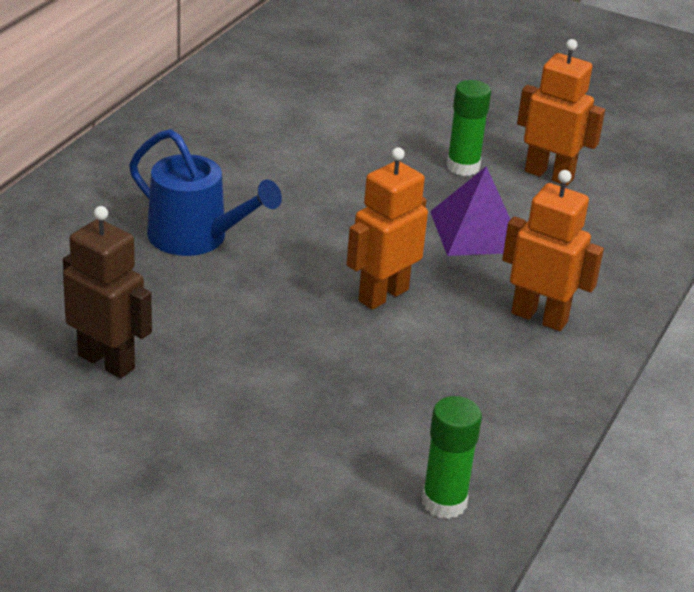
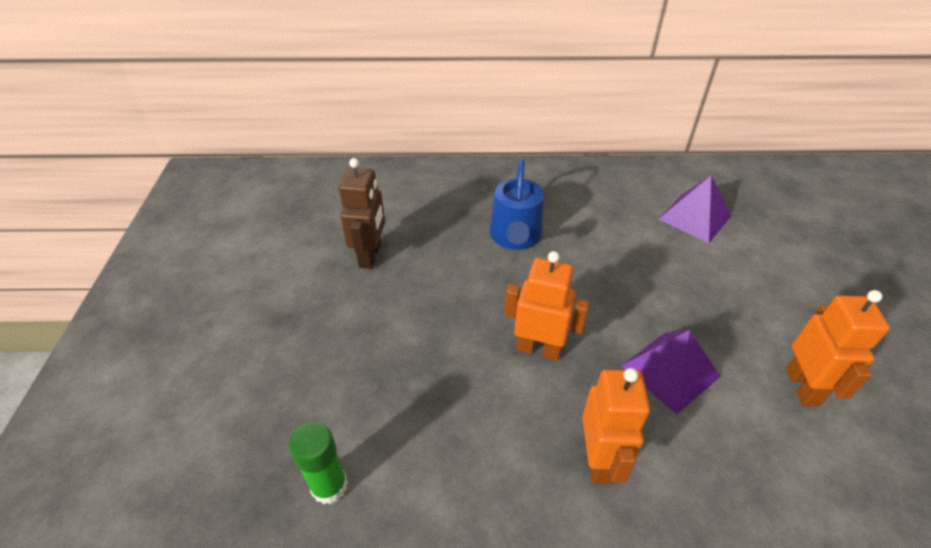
camera: 65 degrees right, 10 degrees up
(293, 112) = (694, 217): none -> purple pyramid
(463, 167) = (743, 328): green glue stick -> none

